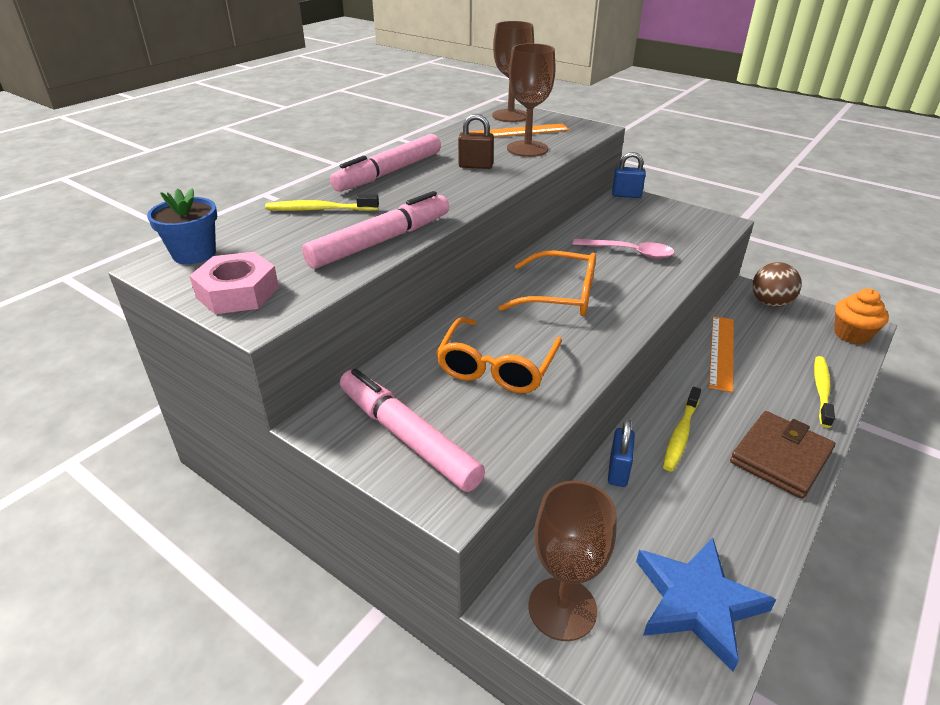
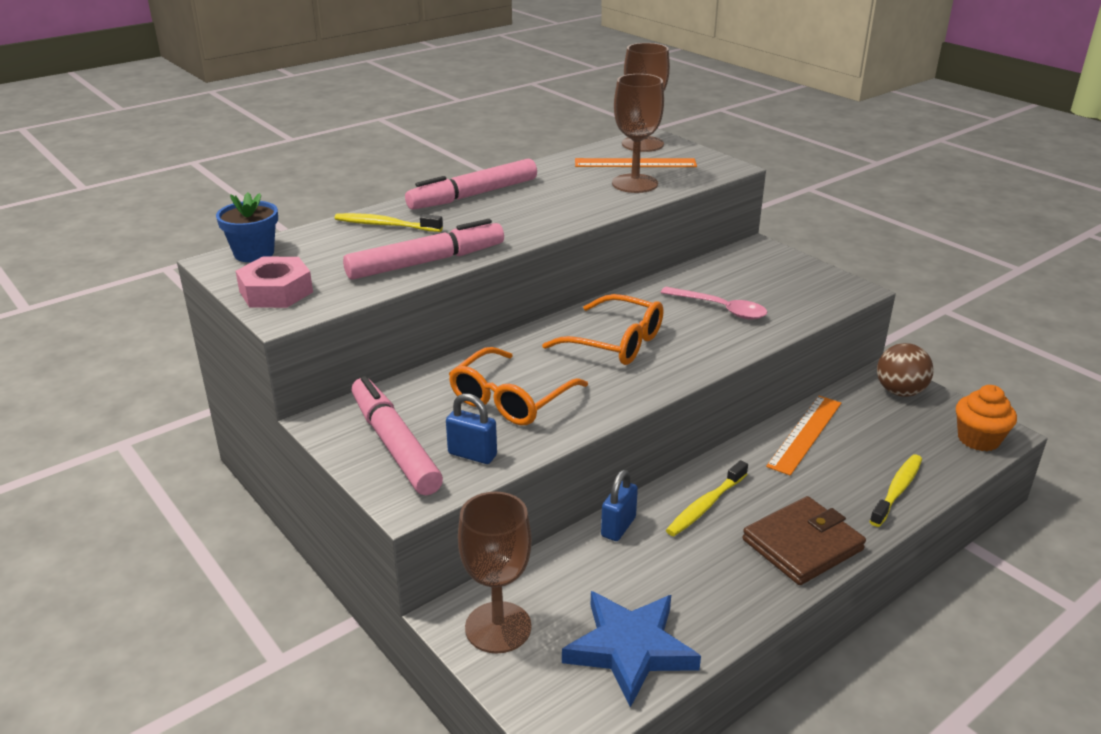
camera: 15 degrees right, 5 degrees down
(475, 166) = (566, 197): brown padlock -> none
(626, 195) = (760, 247): blue padlock -> blue padlock (472, 455)

